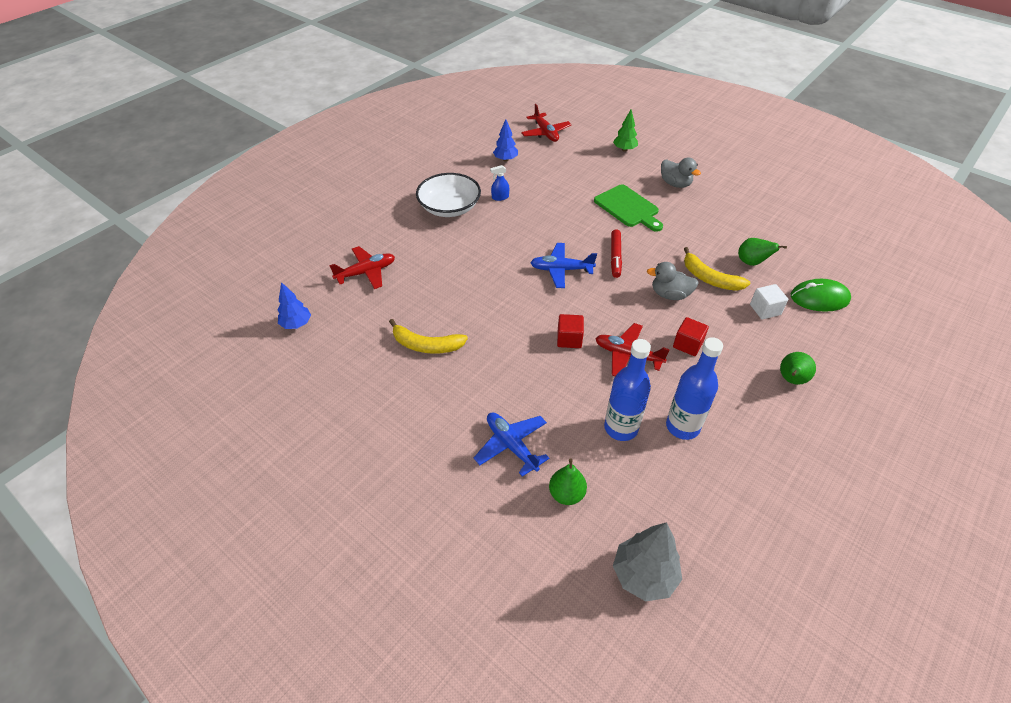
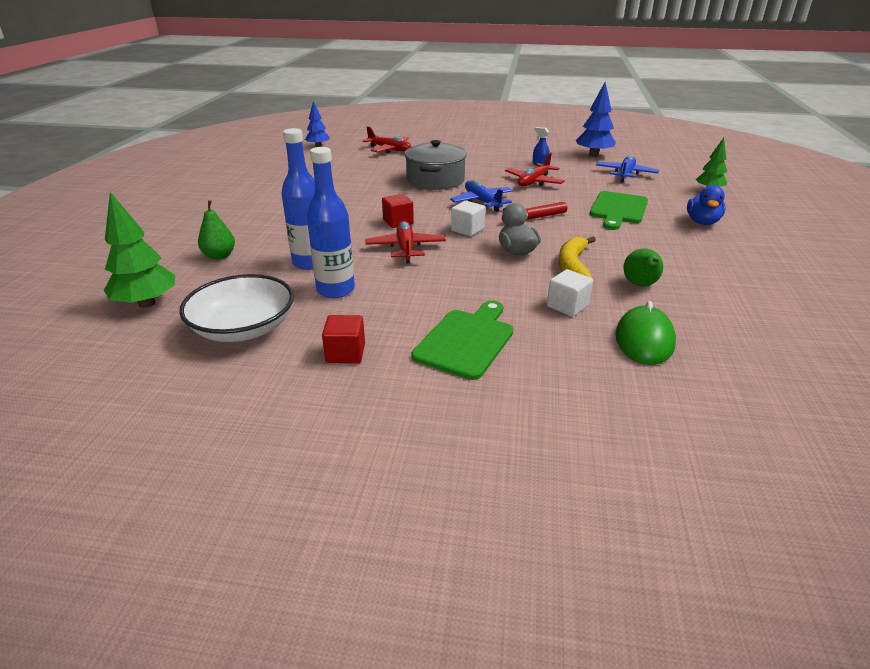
camera: 60 degrees right, 15 degrees down
(426, 345) = (336, 180): yellow banana -> none
(449, 207) = (498, 153): white bowl -> white bowl (243, 328)
(486, 276) = (435, 180): none -> grey pot
(505, 159) = (593, 155): blue tree -> blue tree, size x1.52
(511, 445) = (257, 227): blue plane -> blue plane (625, 174)
(545, 133) = (662, 159): red plane -> red plane (534, 182)
(613, 303) = (467, 230): none -> white cube
(643, 575) = (147, 303): grey tree -> green tree
(675, 184) = (702, 222): grey duck -> blue duck
(687, 344) = (453, 273): red cube -> red cube (345, 353)
(791, 380) = (466, 341): green pear -> green cutting board
(819, 298) = (644, 340): green mouse -> green mouse turned 45 degrees clockwise

